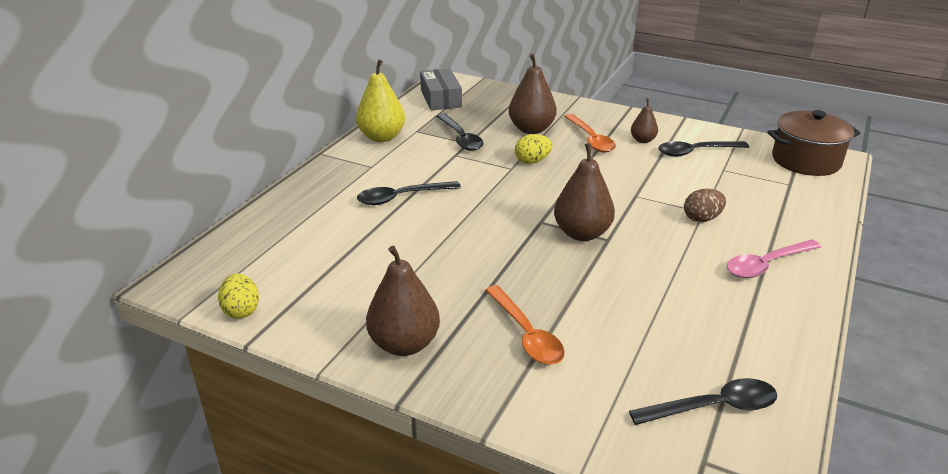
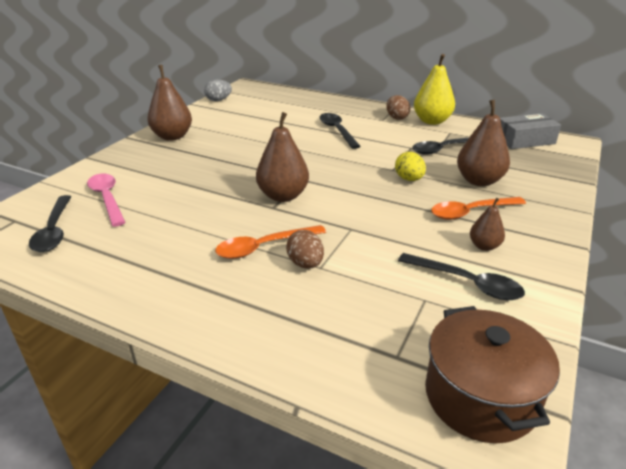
camera: 90 degrees right, 0 degrees up
(241, 310) = (218, 100): yellow egg -> grey egg
(366, 157) = (396, 117): none -> brown egg
(526, 335) = (163, 170): orange spoon -> orange spoon (263, 247)
(695, 152) = (467, 283): black spoon -> black spoon turned 135 degrees clockwise
(766, 265) = (213, 292): pink spoon -> pink spoon (107, 198)

